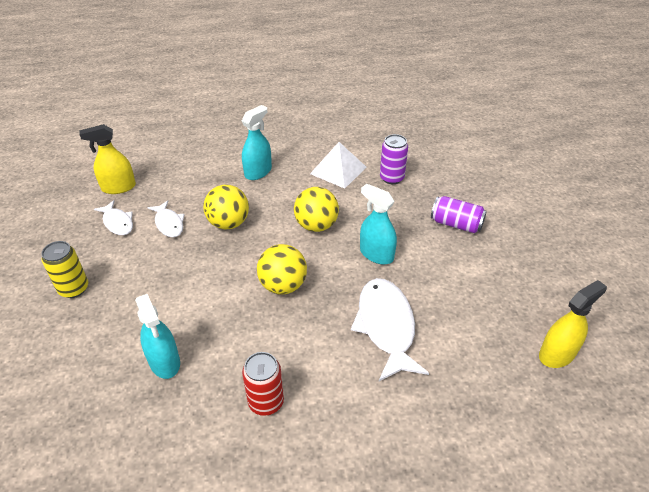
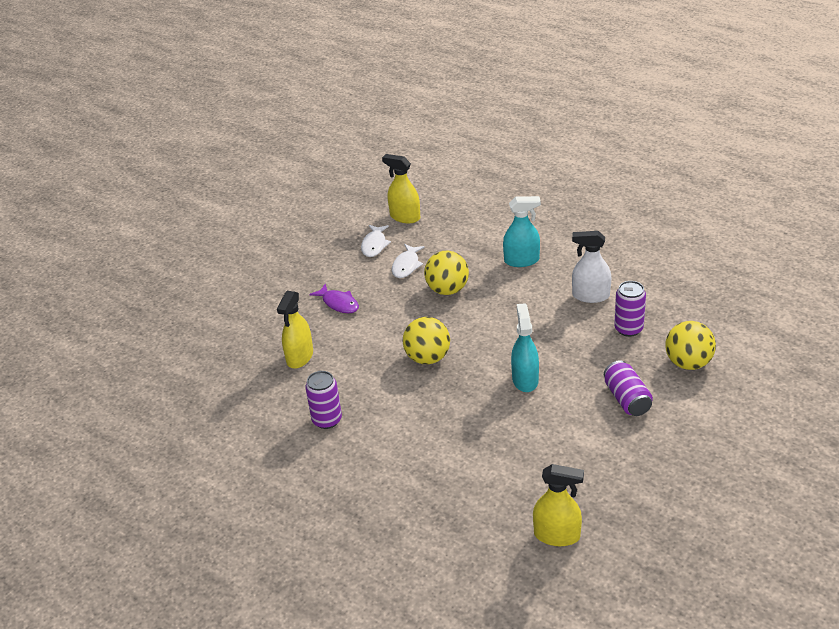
camera: 50 degrees right, 5 degrees down
(74, 289) = (300, 277): yellow can -> none
(144, 289) = (338, 303): none -> purple fish
(164, 362) = (300, 357): turquoise spray bottle -> yellow spray bottle
(266, 402) = (327, 420): red can -> purple can
(316, 225) = (509, 330): yellow ball -> yellow ball (688, 363)
(338, 170) = (590, 296): white pyramid -> white spray bottle
(386, 326) = (460, 431): white fish -> none

